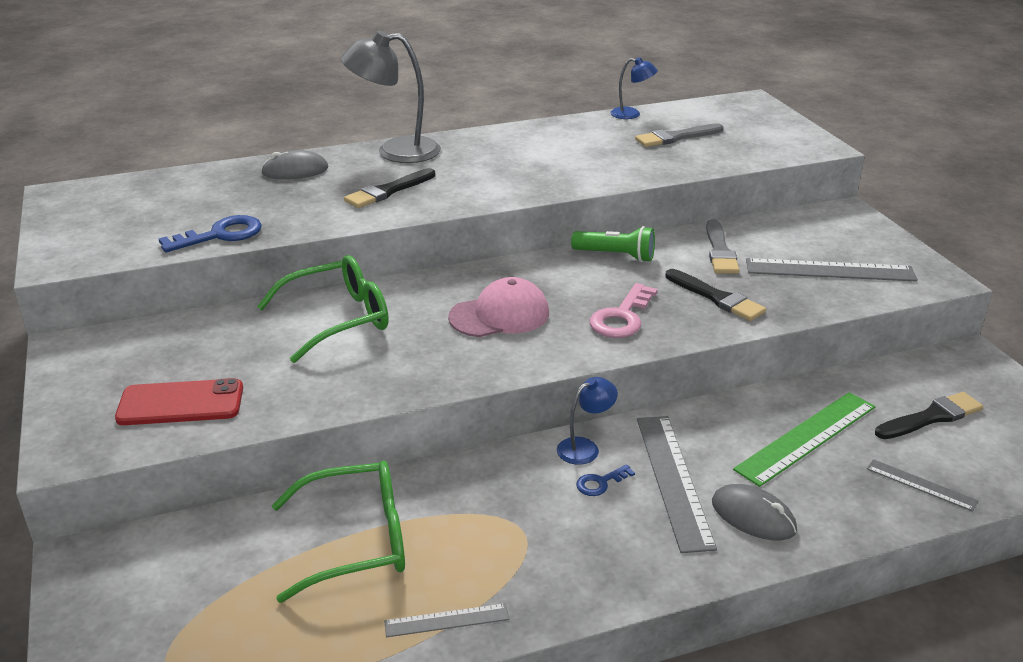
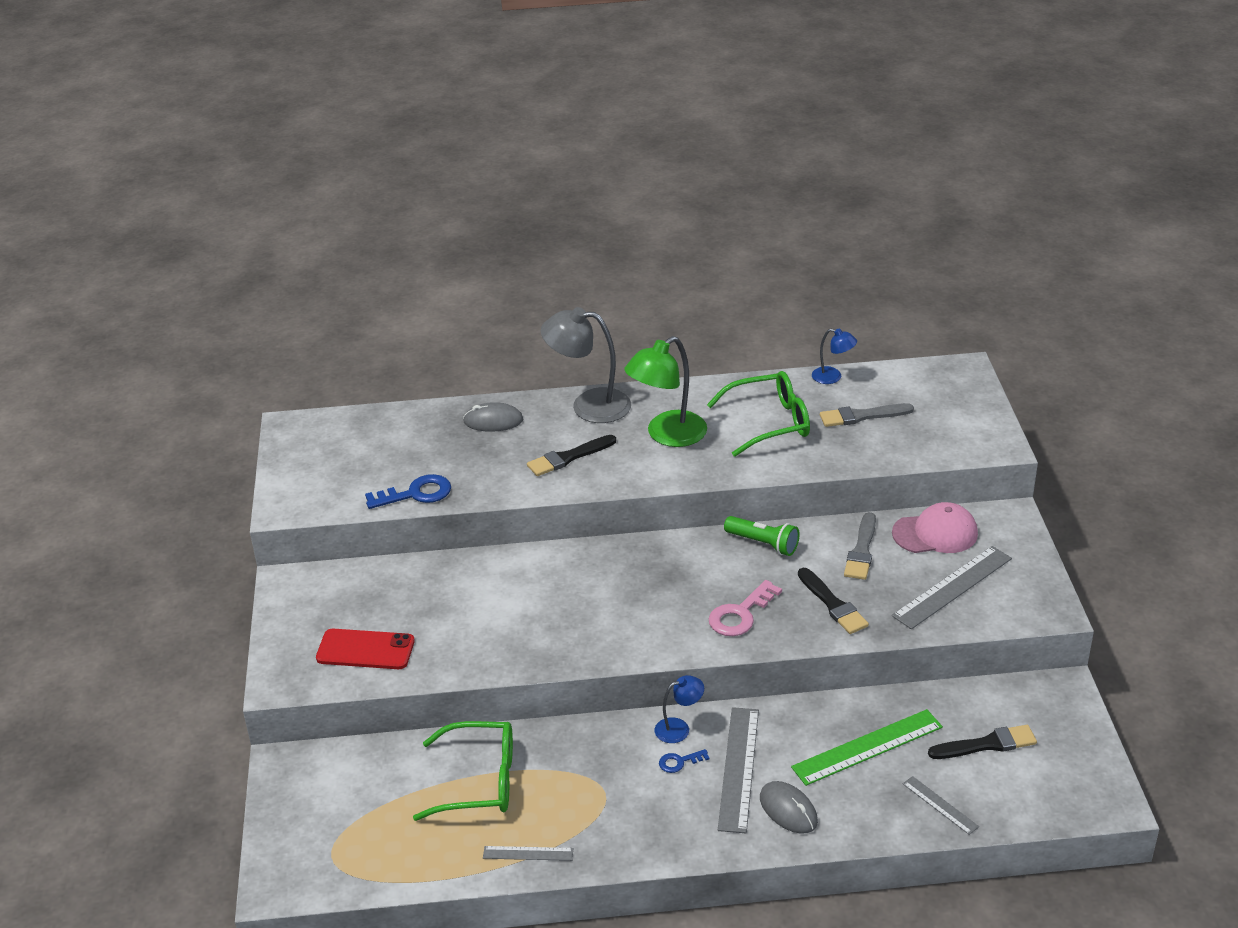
camera: 15 degrees right, 5 degrees up
(336, 319) = (501, 583): green glasses -> green glasses (768, 423)
(488, 166) = (667, 435): none -> green lamp
(500, 315) = (637, 597): pink cap -> pink cap (935, 533)
(830, 270) = (952, 587): grey ruler -> grey ruler turned 60 degrees counterclockwise

